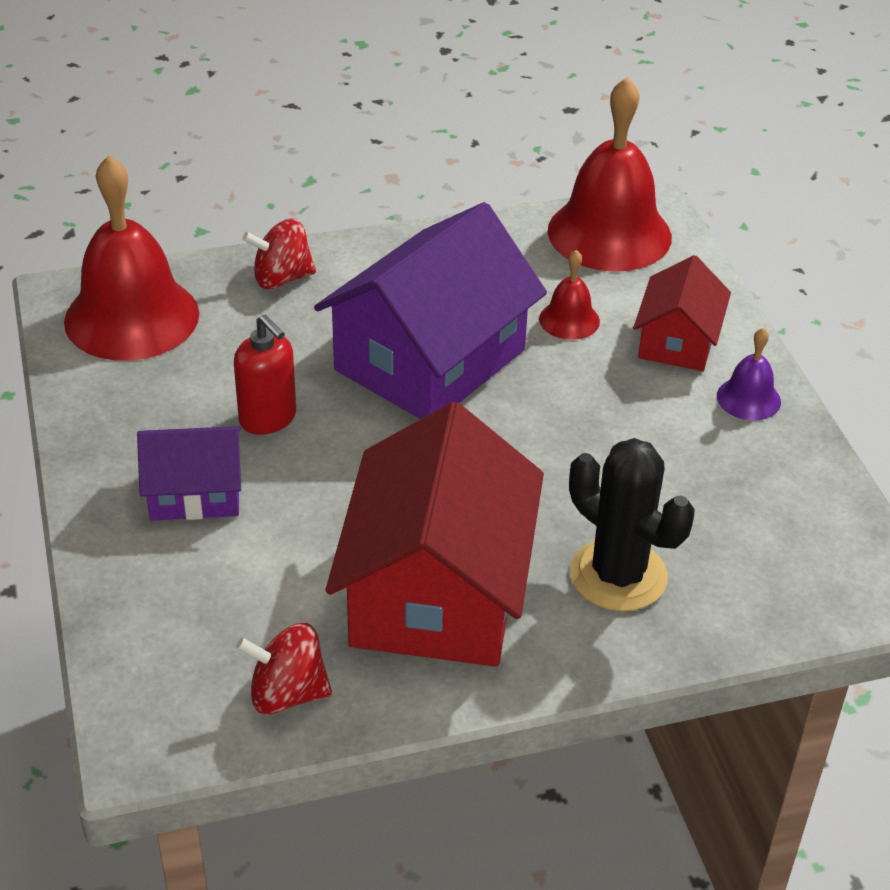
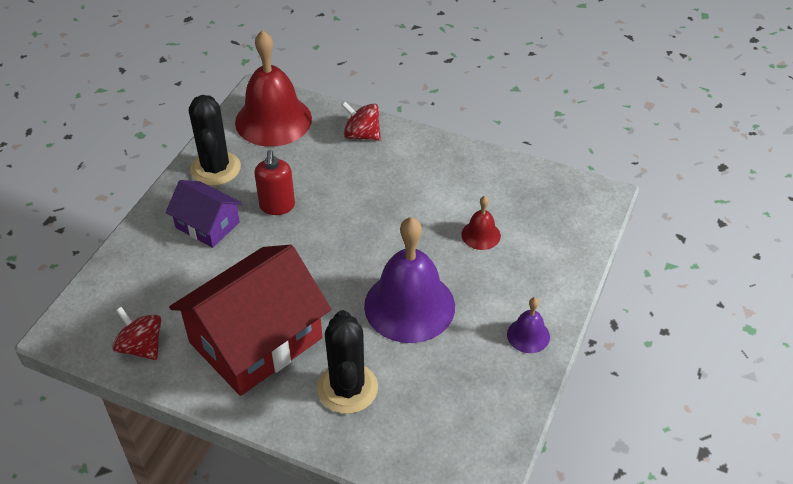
camera: 40 degrees right, 5 degrees up
(118, 417) = (215, 168): none -> black cactus
(430, 360) = (384, 218): purple house -> none
(580, 442) = (409, 306): none -> purple bell
(609, 233) = (560, 196): red bell -> none
(677, 341) = (526, 279): red house -> none

